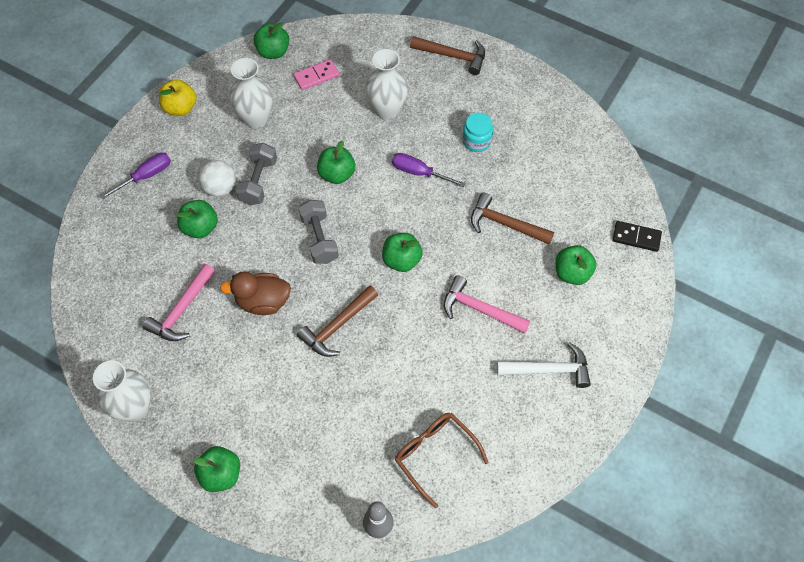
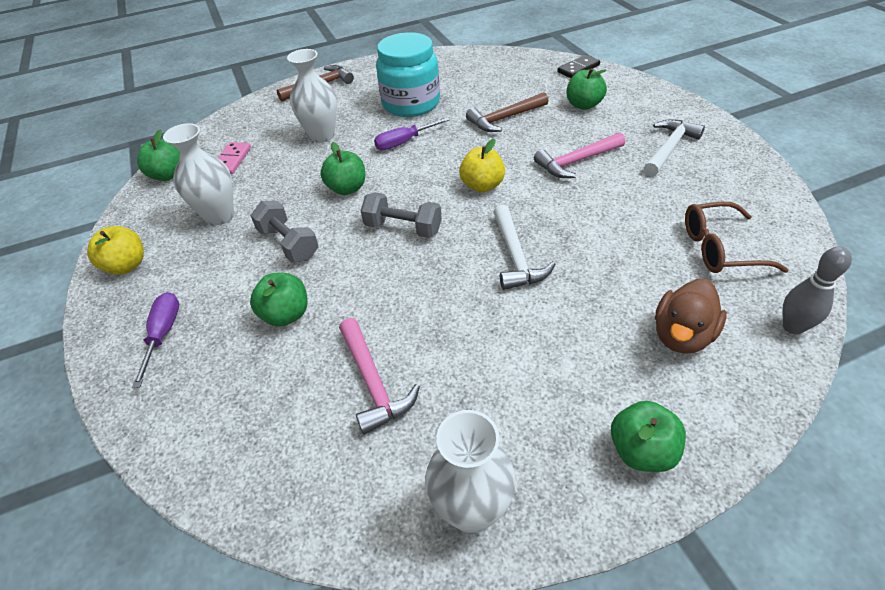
camera: 50 degrees left, 15 degrees down
(220, 188) = (259, 276): white ball -> none
(263, 302) = (433, 302): brown duck -> brown duck (681, 335)
(337, 326) = (516, 257): brown hammer -> white hammer
(401, 260) = (482, 186): green apple -> yellow apple
(476, 141) = (411, 104): turquoise jar -> turquoise jar, size x2.01

